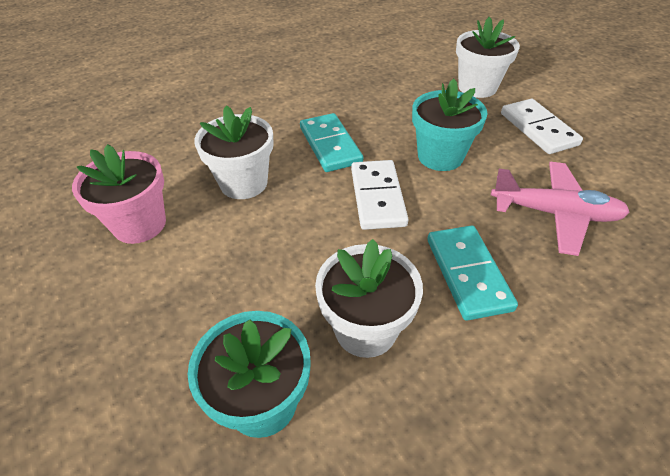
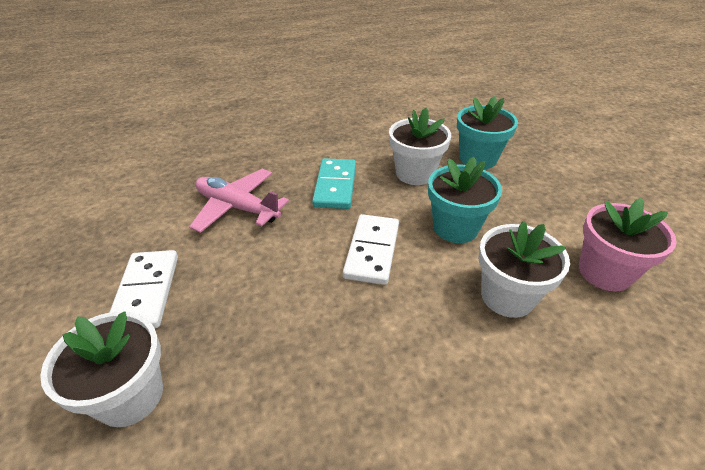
camera: 165 degrees left, 5 degrees down
(330, 145) = (401, 328): turquoise domino -> none
(440, 156) = (284, 281): turquoise flower pot -> turquoise flower pot (455, 228)

